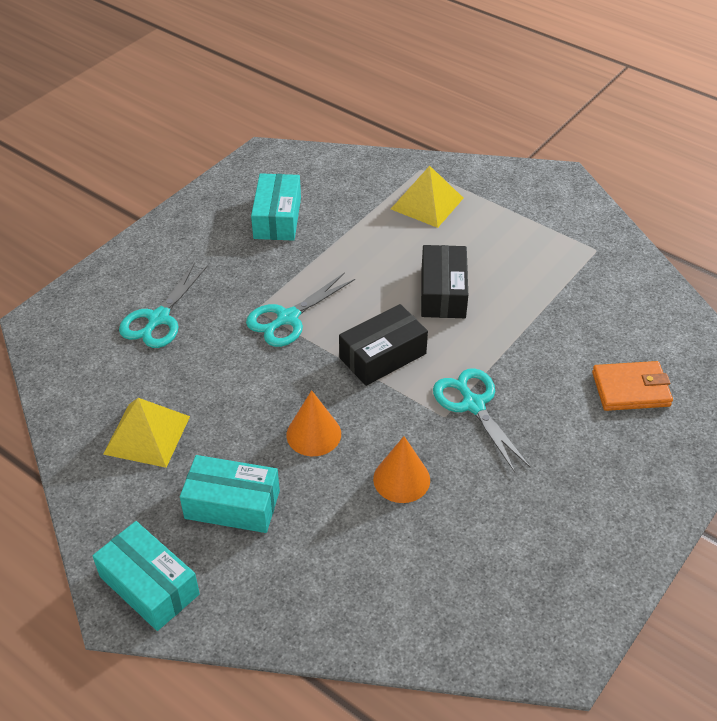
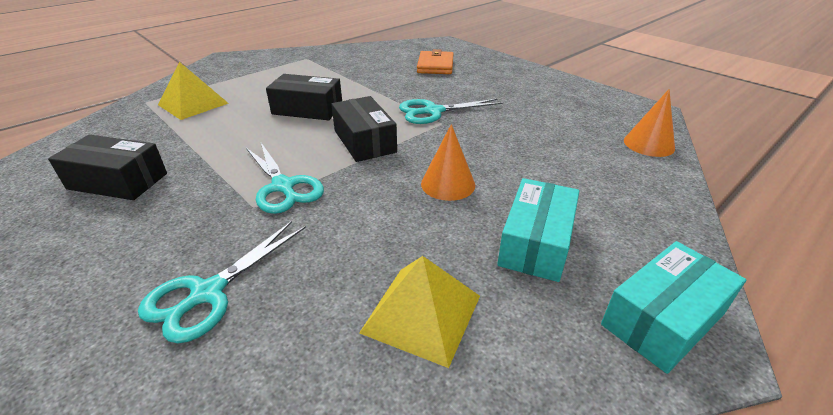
camera: 80 degrees left, 10 degrees down
(158, 319) = (207, 293): turquoise scissors -> turquoise scissors turned 90 degrees clockwise
(277, 218) = (118, 181): turquoise box -> black box
(401, 479) = (504, 146): orange cone -> orange cone (649, 144)

